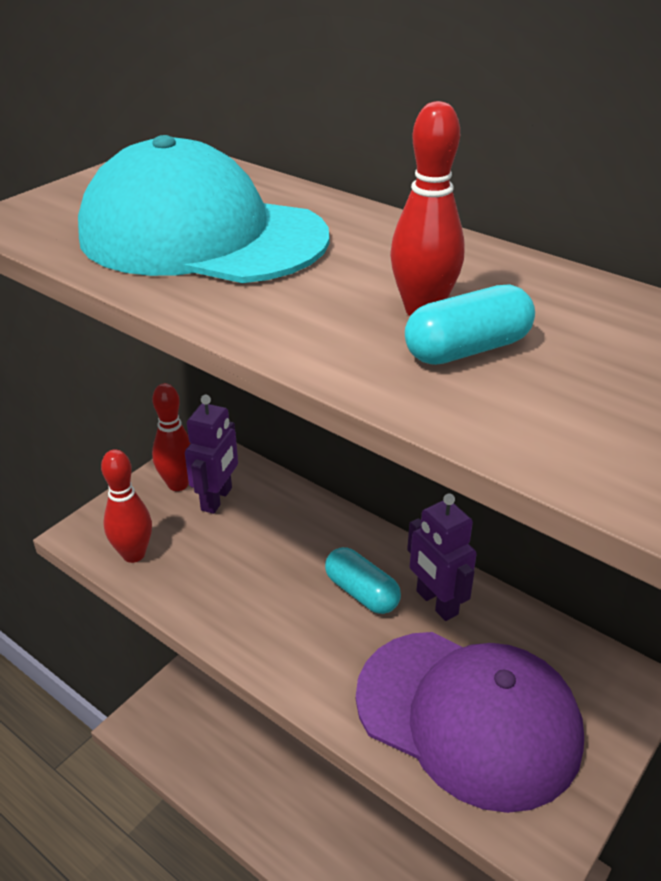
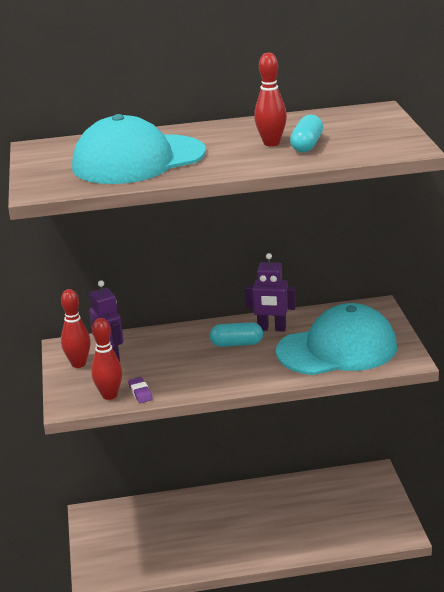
camera: 45 degrees left, 10 degrees down
(163, 577) = (140, 392): none -> purple eraser
(468, 716) = (337, 349): purple cap -> turquoise cap

